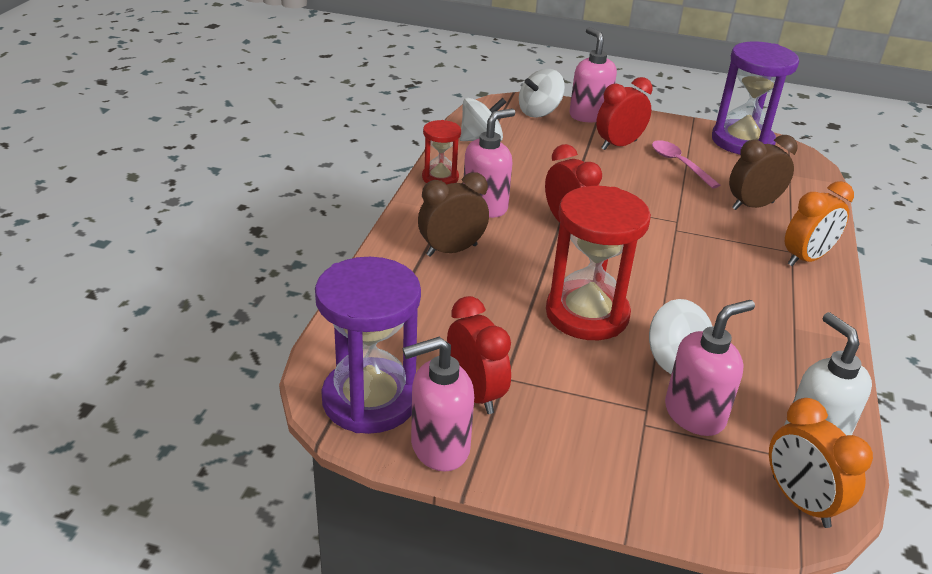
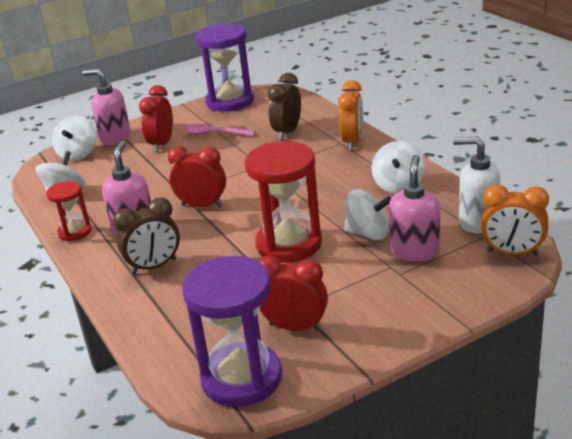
camera: 40 degrees left, 5 degrees down
(439, 447) = (320, 368): pink soap dispenser -> none
(451, 250) = (154, 266): brown clock -> brown clock turned 135 degrees counterclockwise
(785, 336) = (398, 185): none -> white spinning top

